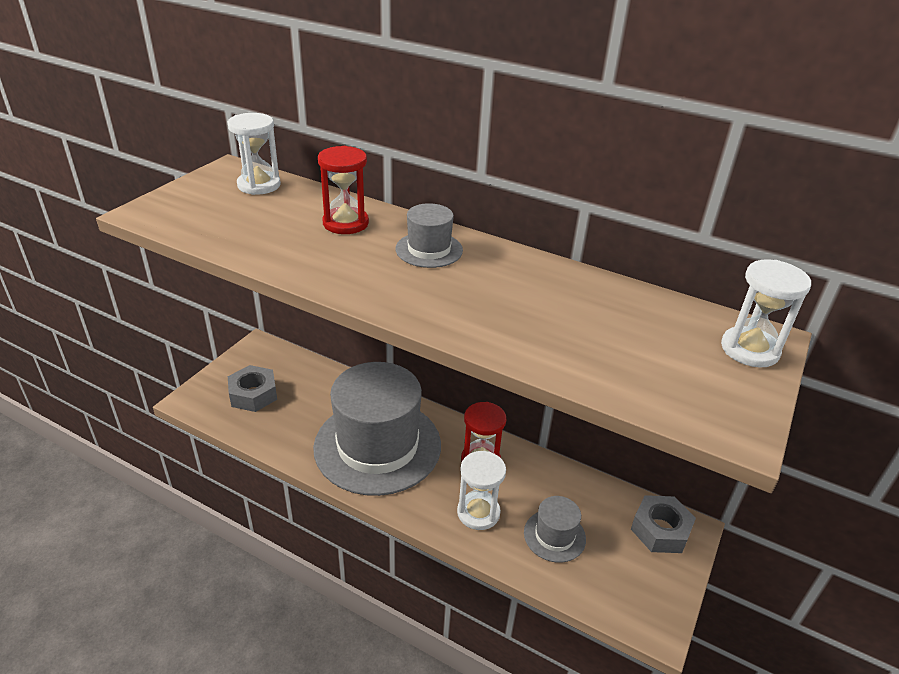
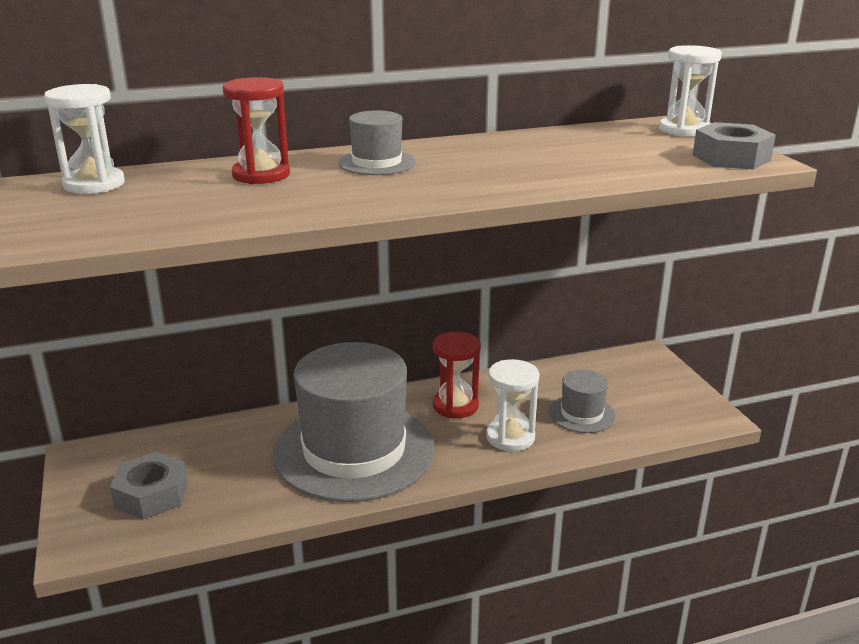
camera: 45 degrees left, 10 degrees down
(660, 530) = (634, 367): grey nut -> grey nut (731, 158)

